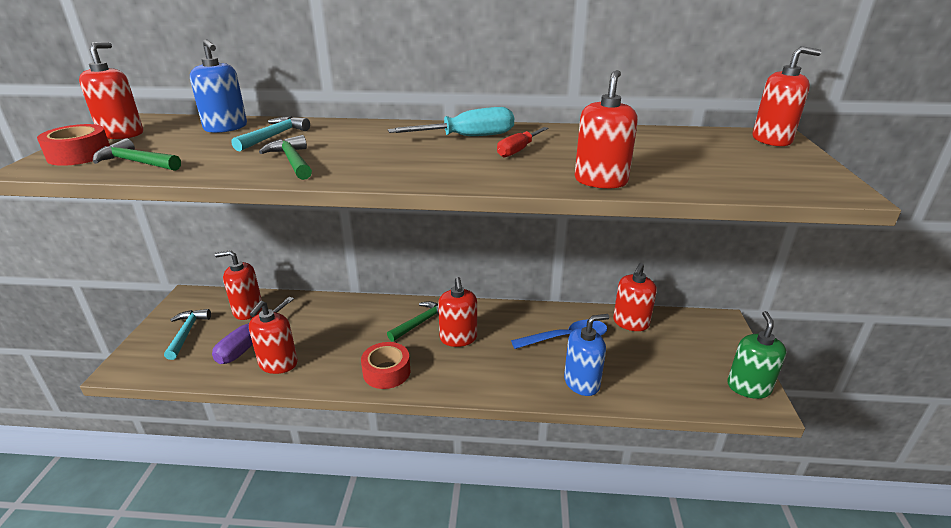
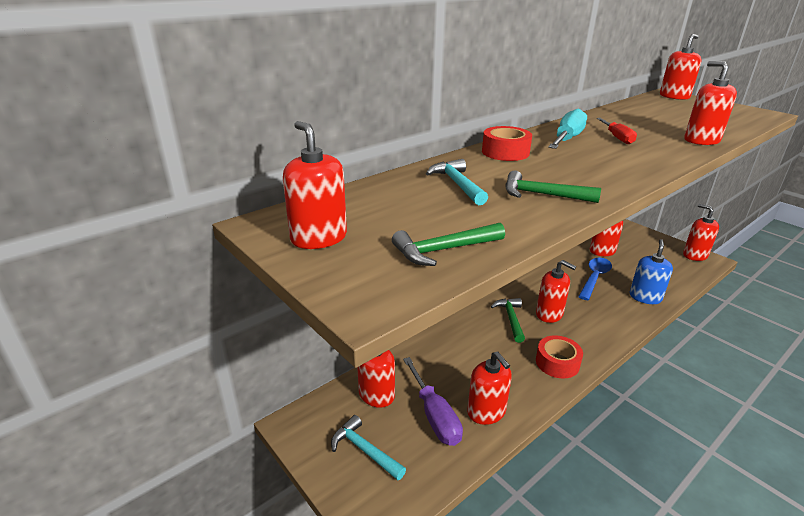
camera: 45 degrees left, 0 degrees up
(79, 155) = (363, 272): red tape -> red tape (505, 152)
(226, 127) = (391, 193): blue soap dispenser -> none
(748, 387) = (695, 255): green soap dispenser -> red soap dispenser

